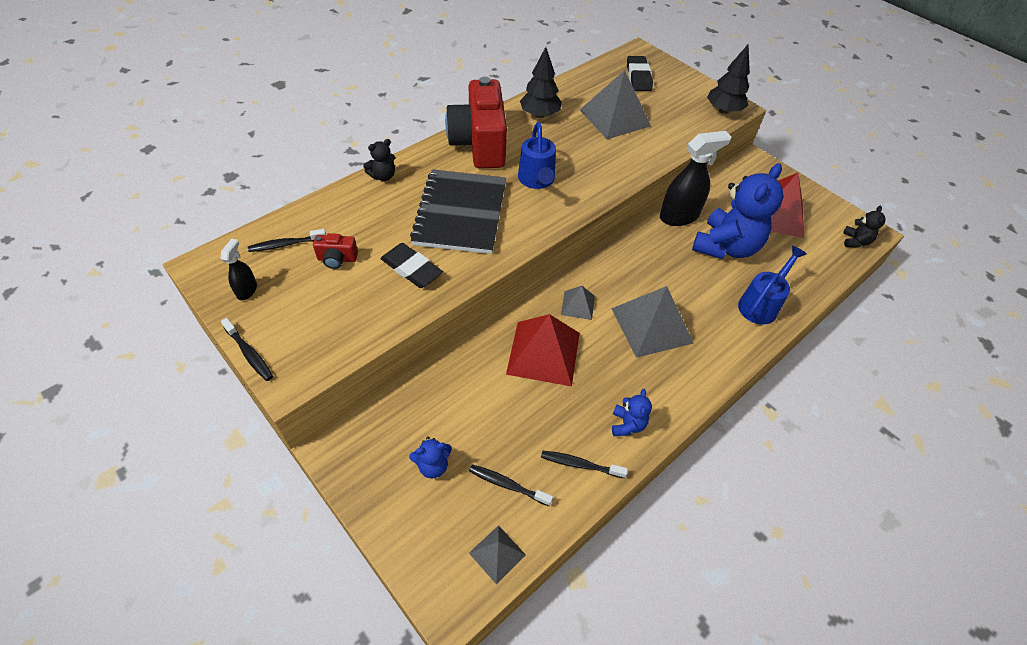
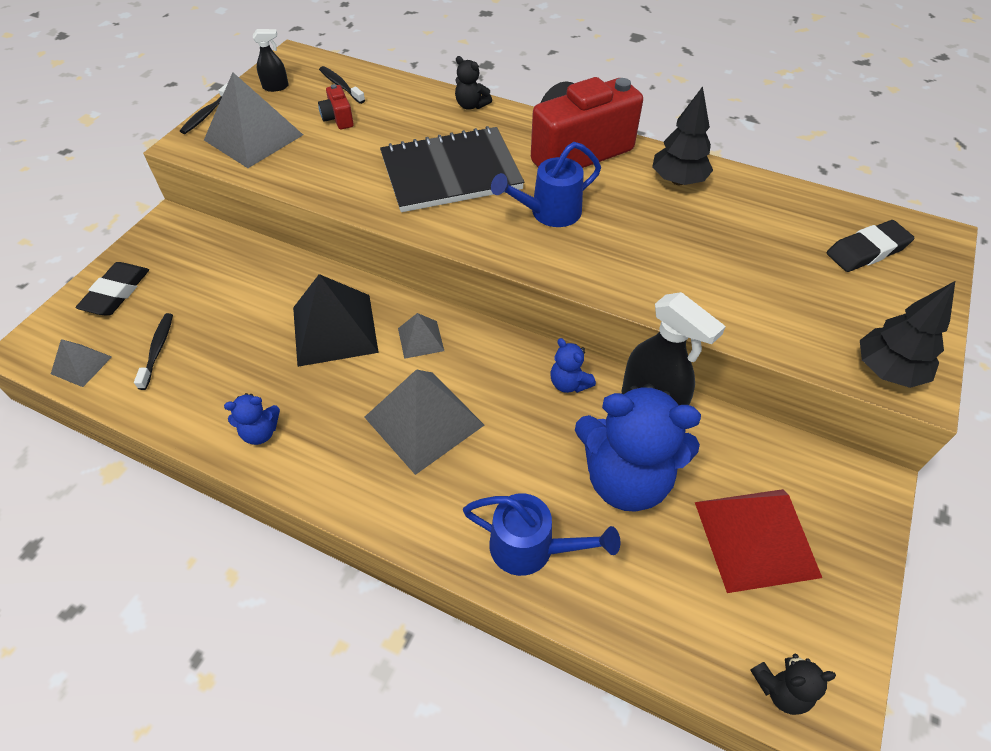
camera: 70 degrees right, 0 degrees up
(411, 269) = (350, 166): black eraser -> black eraser (116, 292)
(433, 465) = (167, 289): blue teddy bear -> blue teddy bear (569, 383)
(543, 353) = (334, 329): red pyramid -> black pyramid
(580, 464) = (195, 402): black toothbrush -> none
(615, 118) = (740, 249): grey pyramid -> grey pyramid (253, 137)

